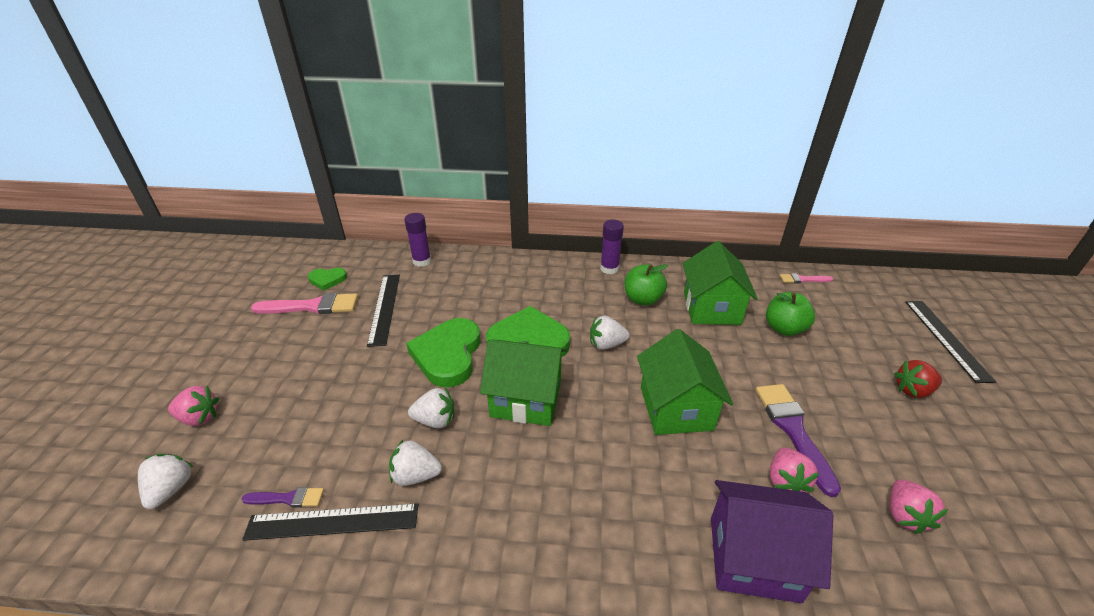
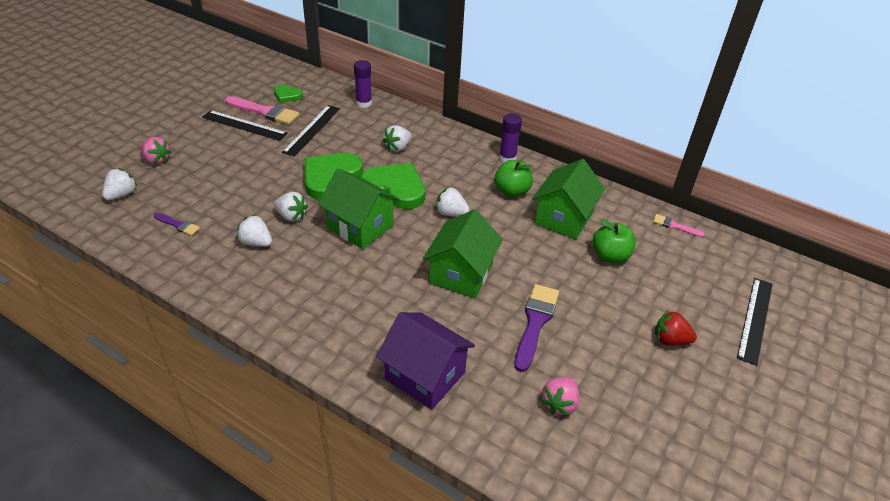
camera: 25 degrees right, 5 degrees up
(333, 522) = (194, 247): black ruler -> black ruler (244, 125)
(495, 295) = (398, 147): none -> white strawberry
(785, 481) = (494, 348): pink strawberry -> none

